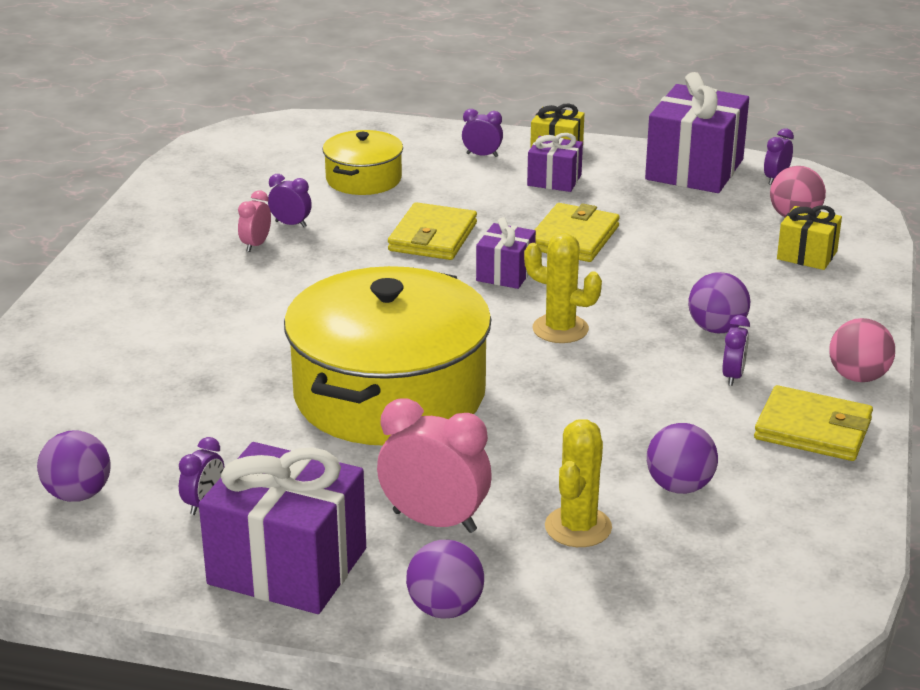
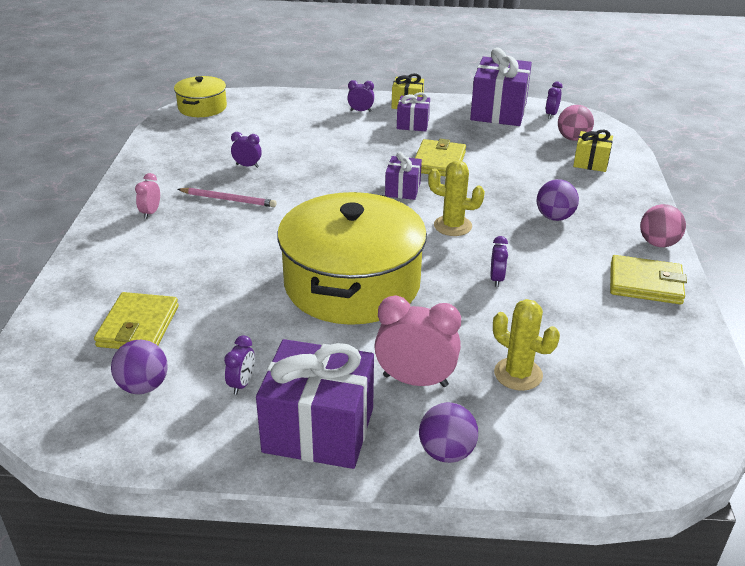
camera: 10 degrees left, 5 degrees up
(251, 269) = (228, 199): none -> pink pencil
(256, 245) = (227, 182): pink clock -> pink clock (150, 213)
(364, 179) = (288, 132): yellow pot -> yellow pot (202, 107)
(433, 237) = (346, 168): yellow wallet -> yellow wallet (138, 326)
(578, 527) = (518, 374): yellow cactus -> yellow cactus turned 60 degrees counterclockwise
(679, 486) = (575, 335): purple ball -> none
(733, 376) = (578, 250): purple clock -> purple clock (496, 279)

